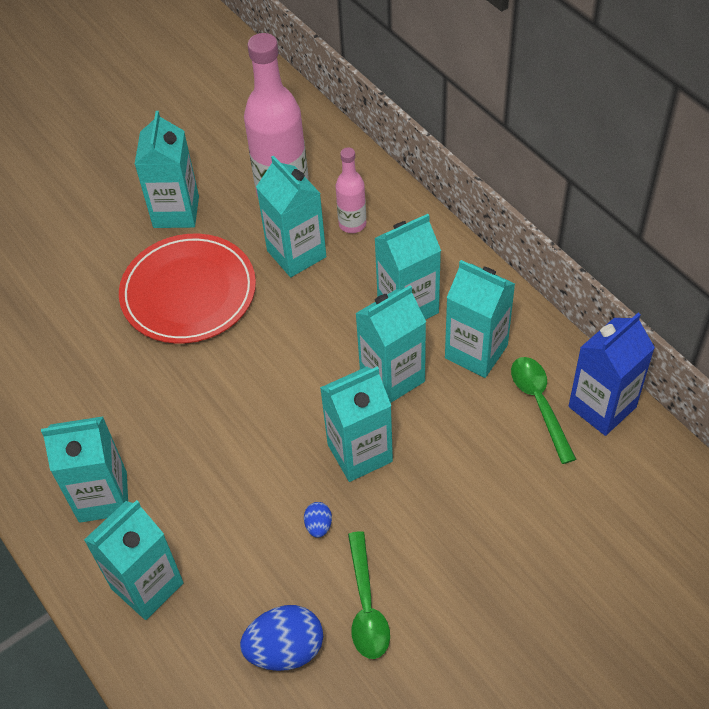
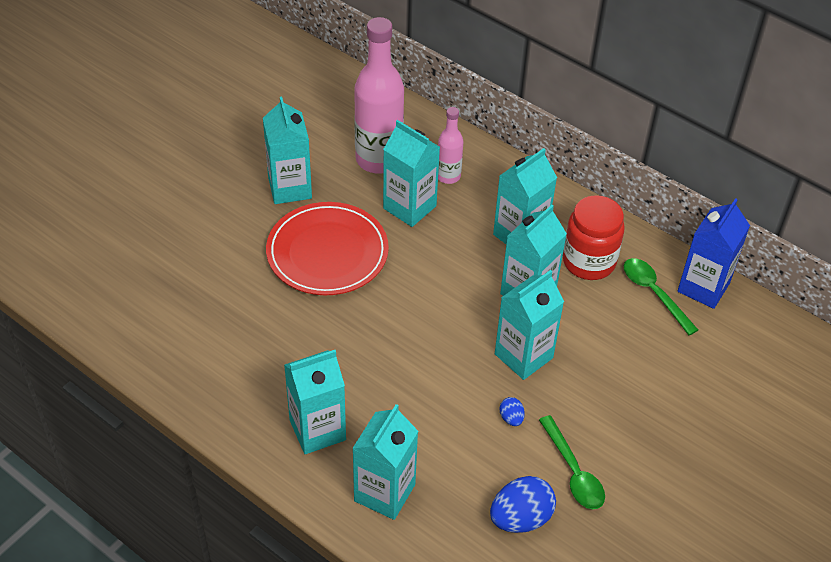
camera: 20 degrees left, 5 degrees down
(476, 351) = (589, 261): turquoise carton -> red jar

